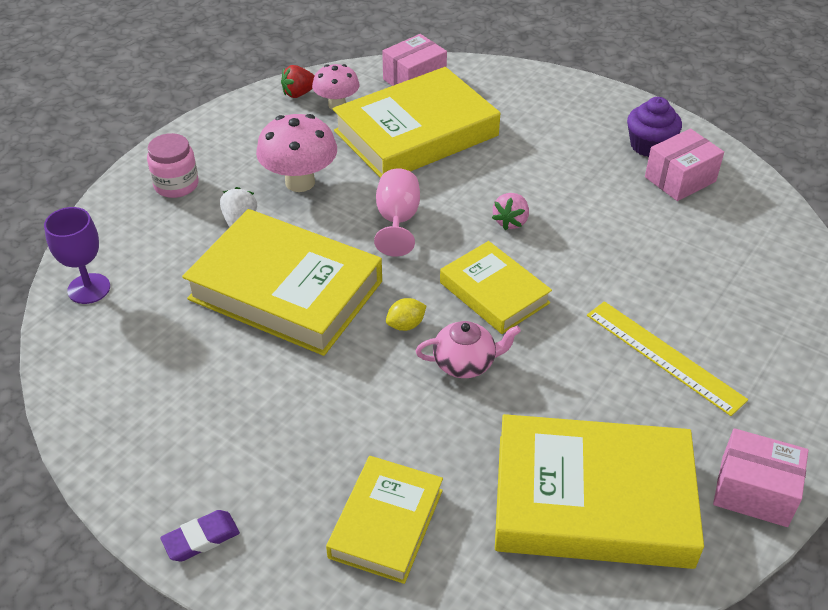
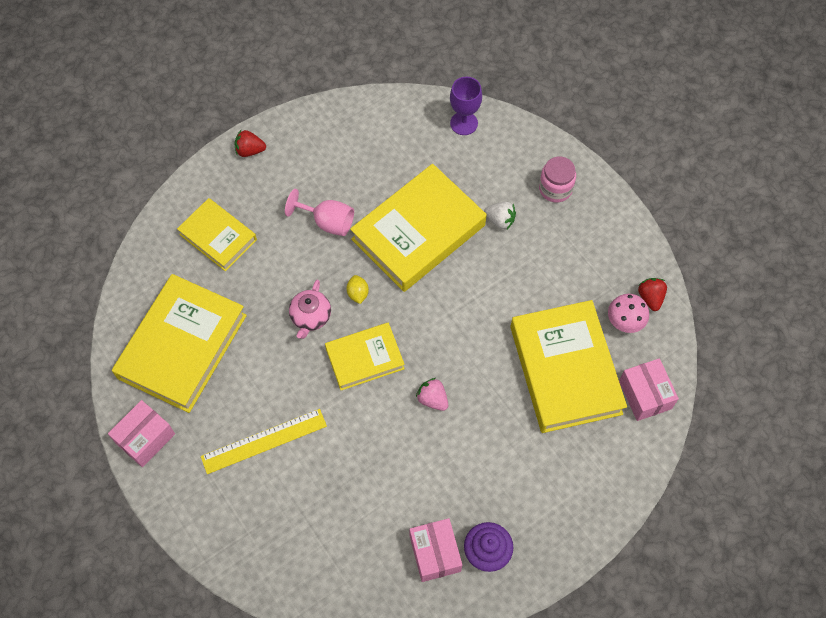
camera: 110 degrees right, 20 degrees up
(201, 539) = (250, 150): purple eraser -> red strawberry
(300, 182) = (530, 269): pink mushroom -> none
(397, 221) = (462, 321): pink goblet -> pink goblet (327, 222)

